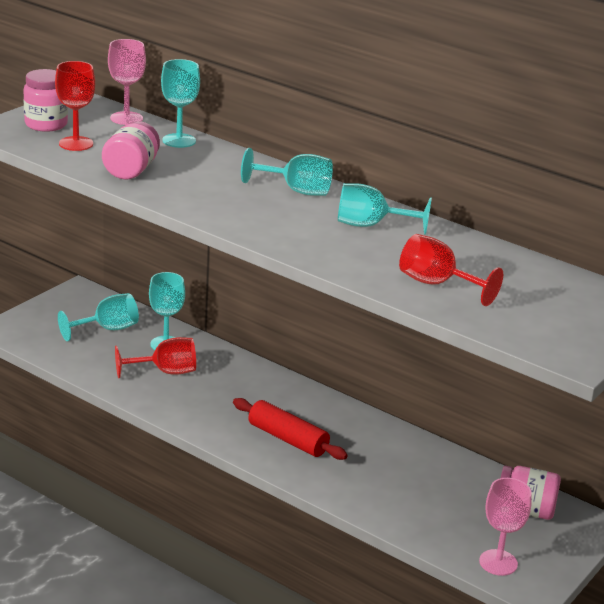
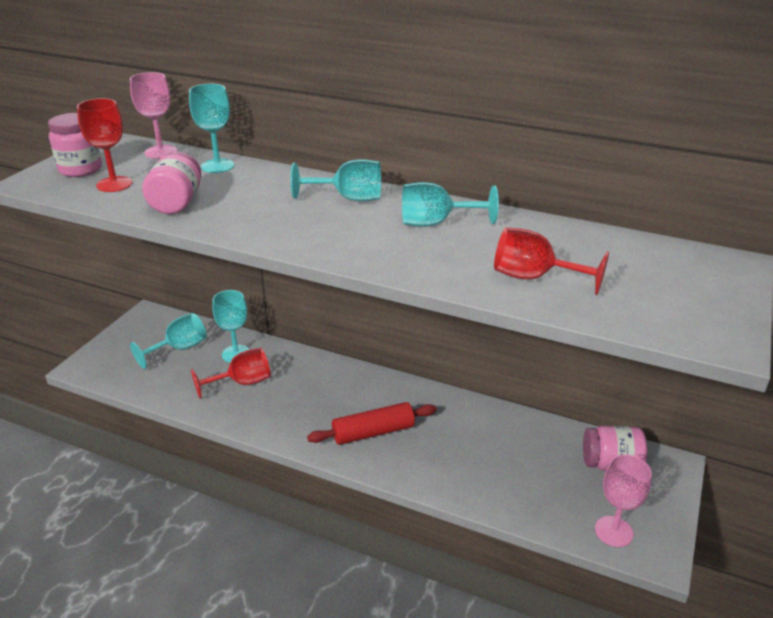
camera: 10 degrees left, 5 degrees up
(287, 439) = (373, 432): red rolling pin -> red rolling pin turned 45 degrees counterclockwise

